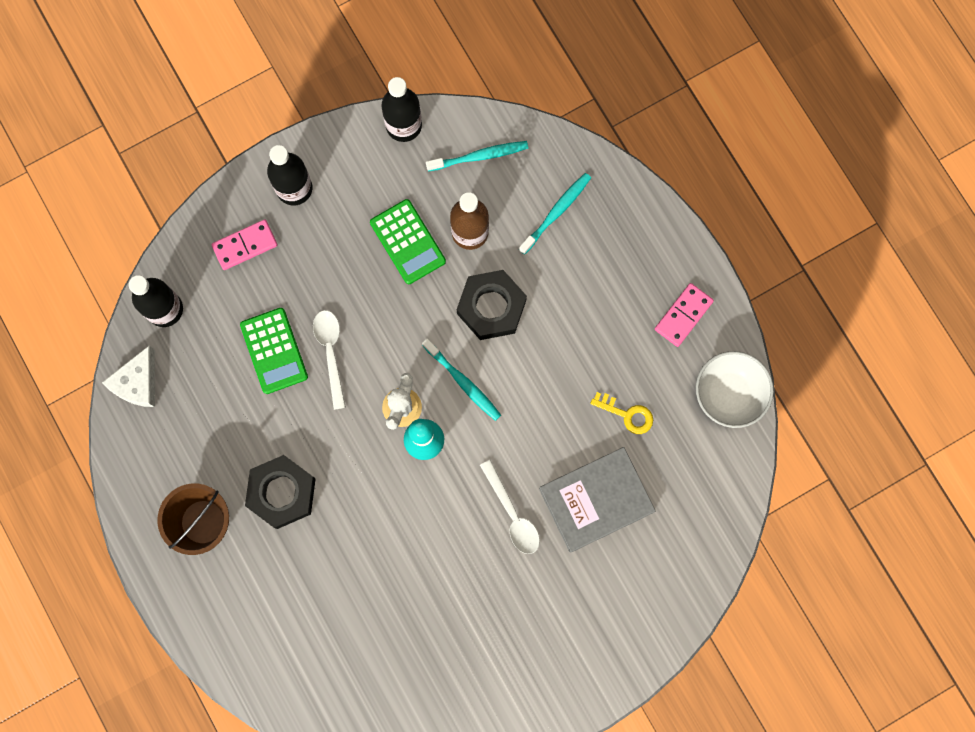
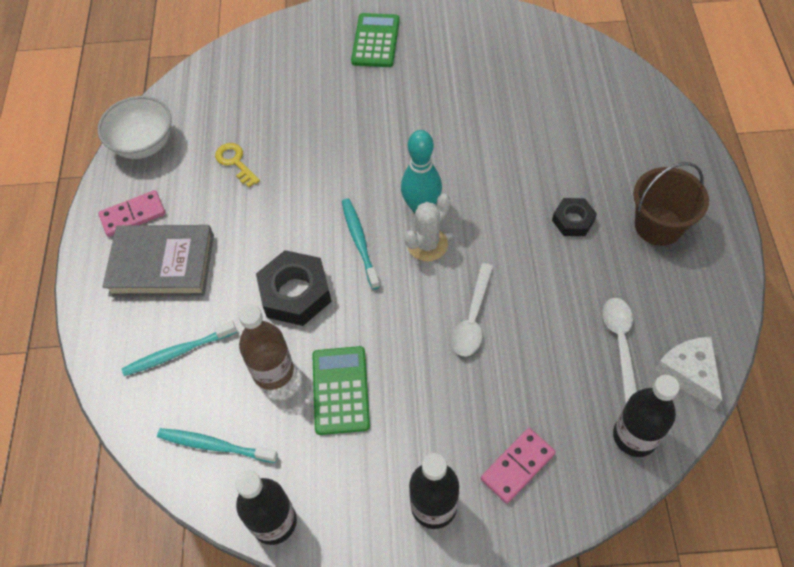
camera: 150 degrees left, 20 degrees down
(138, 383) = (688, 373): white cheese -> white cheese turned 75 degrees counterclockwise
(245, 245) = (517, 466): pink domino -> pink domino turned 45 degrees counterclockwise
(274, 351) = (530, 344): green calculator -> green calculator (375, 41)
(282, 492) = (573, 220): black nut -> black nut, size x0.58
(512, 514) = (376, 131): white spoon -> white spoon (620, 343)
(596, 500) = (302, 115): grey book -> grey book (162, 265)

